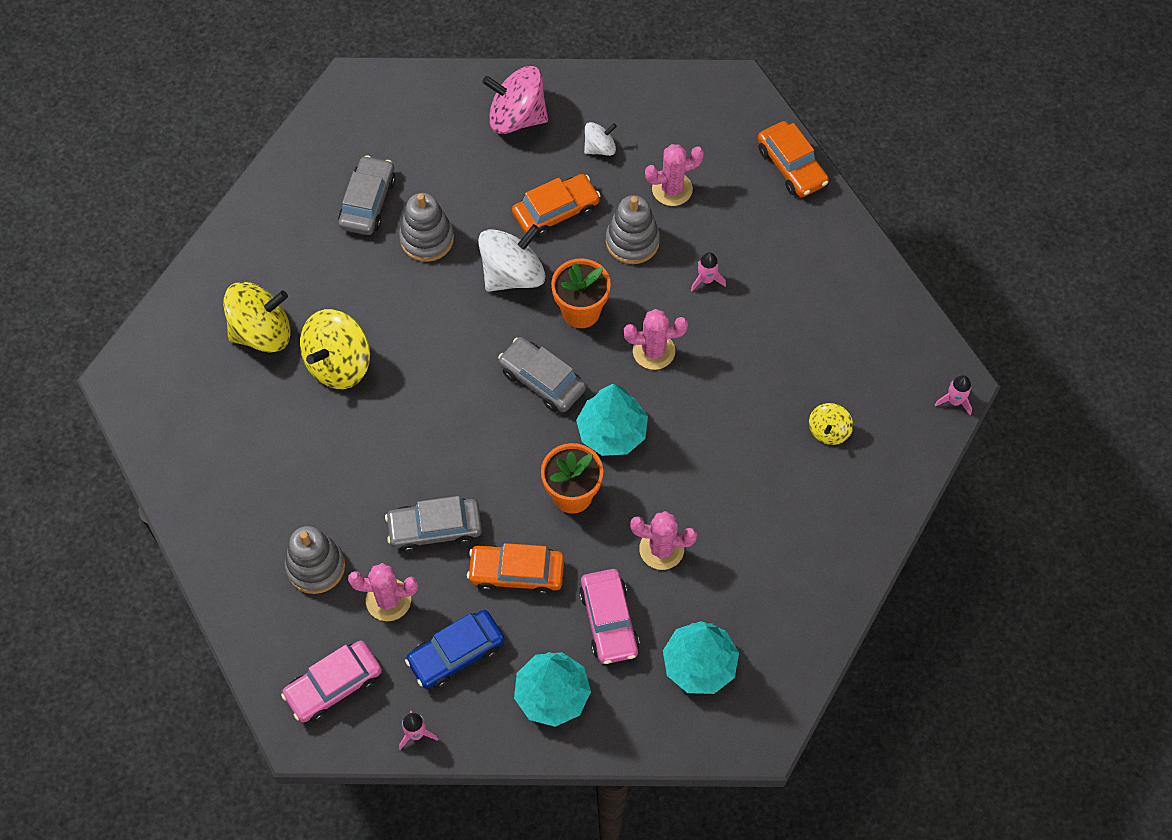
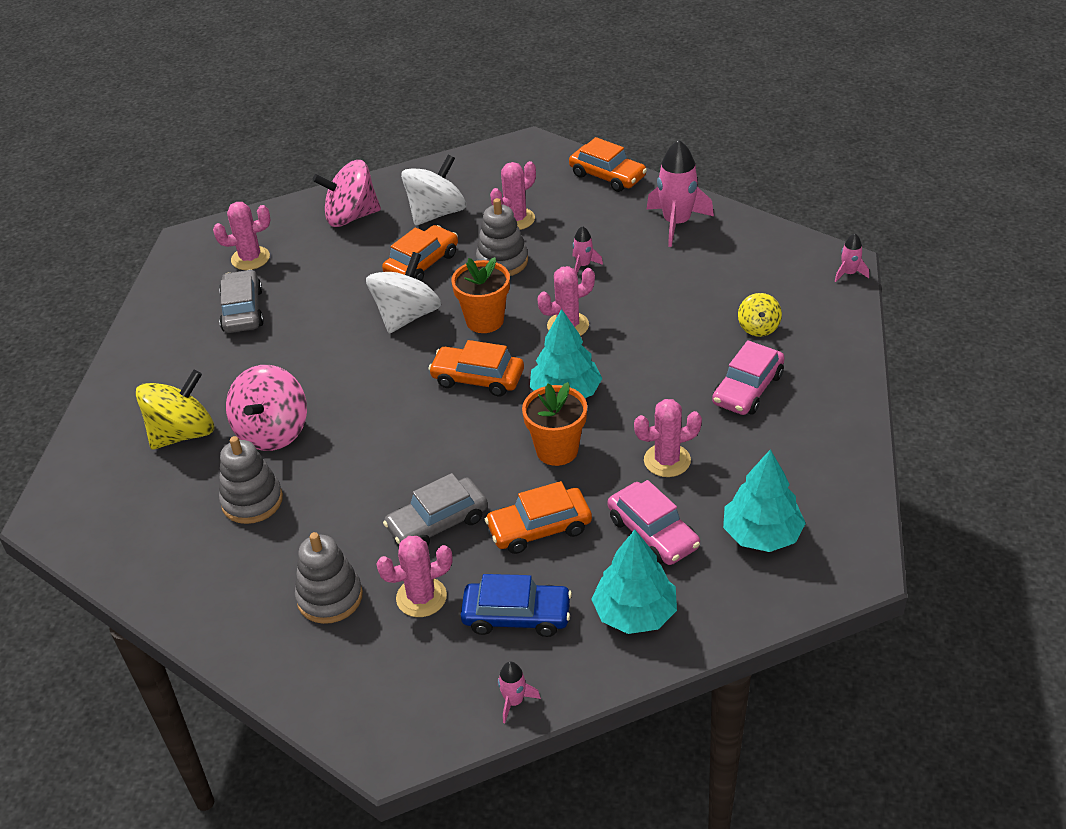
camera: 20 degrees left, 20 degrees down
(333, 686) = (402, 693): pink car -> pink car (747, 389)
(339, 364) = (273, 431): yellow spinning top -> pink spinning top
(400, 135) = (250, 258): none -> pink cactus
(427, 239) = (312, 317): grey stacking toy -> grey stacking toy (252, 501)
(456, 653) = (517, 616): blue car -> blue car turned 120 degrees counterclockwise
(542, 380) = (478, 378): grey car -> orange car
(600, 148) = (436, 213): white spinning top -> white spinning top, size x1.87
(825, 262) = (676, 223): none -> pink rocket

